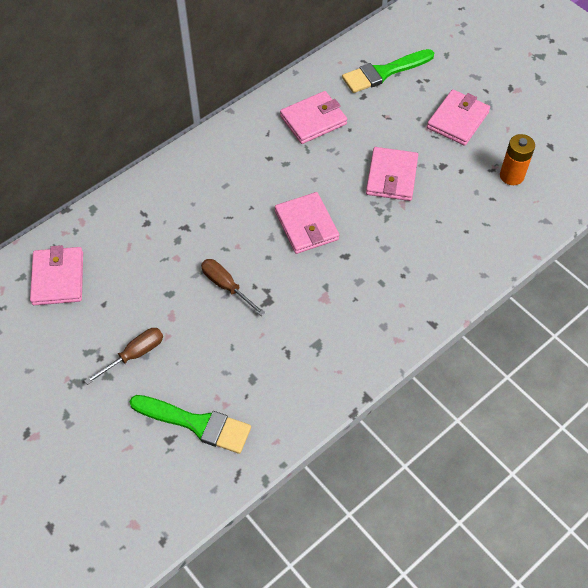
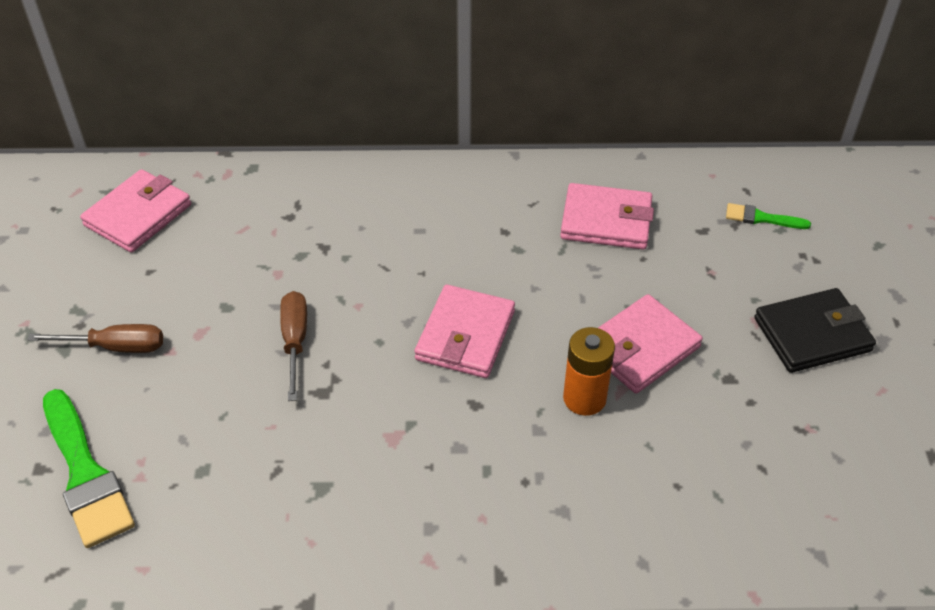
camera: 40 degrees right, 10 degrees down
(384, 72) = (761, 218): green brush -> green brush, size x0.51
(457, 120) = (812, 334): pink wallet -> black wallet
(511, 176) = (825, 457): orange battery -> orange battery (584, 398)

